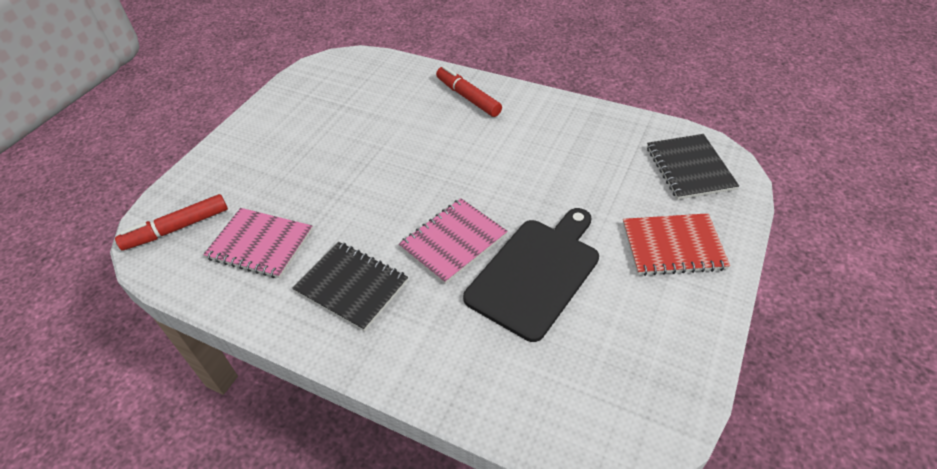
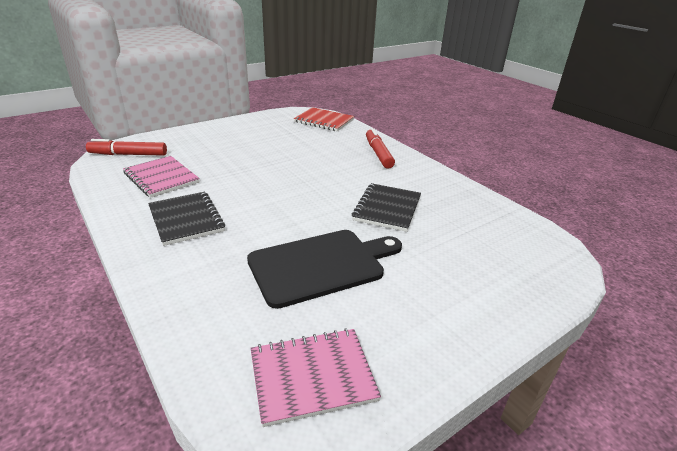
camera: 25 degrees right, 15 degrees down
(453, 241) = (281, 223): pink notebook -> pink notebook (312, 376)
(673, 246) = (458, 296): red notebook -> red notebook (324, 121)
(689, 168) = (524, 251): black notebook -> black notebook (387, 208)

